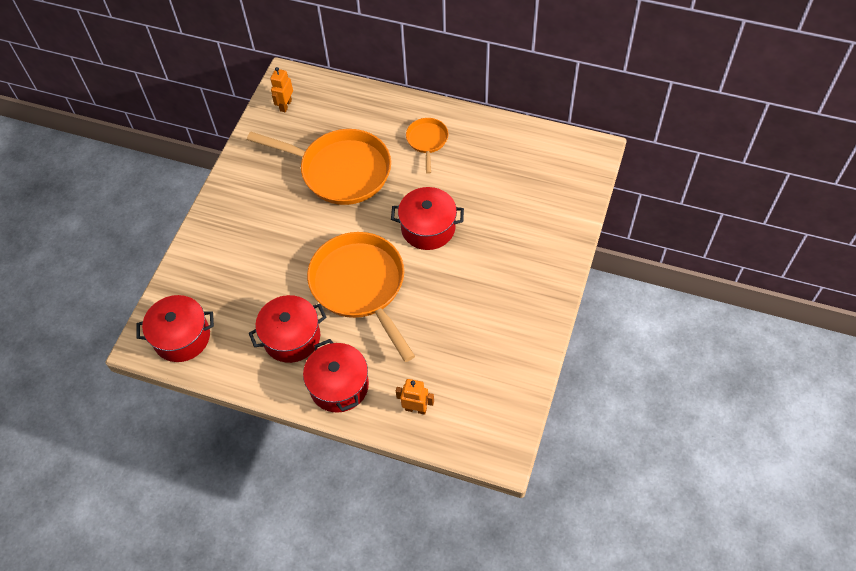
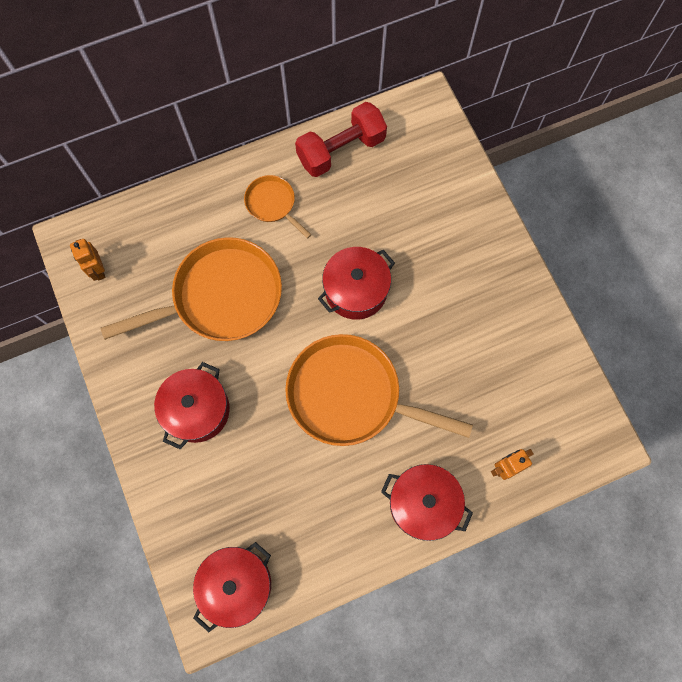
camera: 45 degrees left, 15 degrees up
(291, 337) = (338, 496): red pot -> red pot (197, 410)
(505, 140) = (341, 150): none -> red dumbbell

